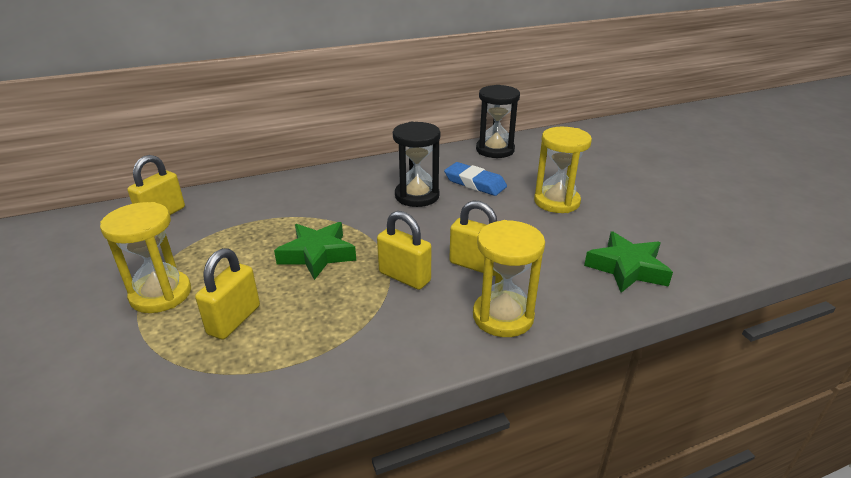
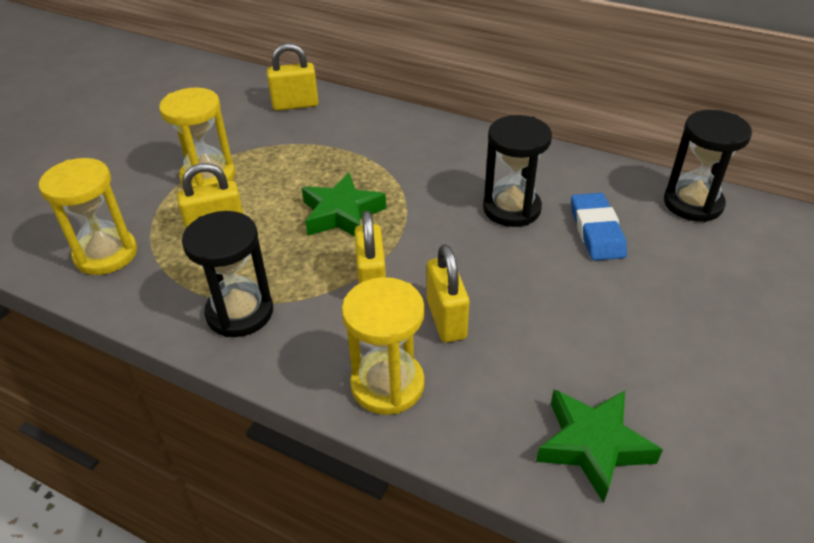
camera: 50 degrees right, 10 degrees up
(345, 352) = (240, 312): none -> black hourglass
(556, 202) = (653, 314): yellow hourglass -> yellow hourglass (106, 254)

